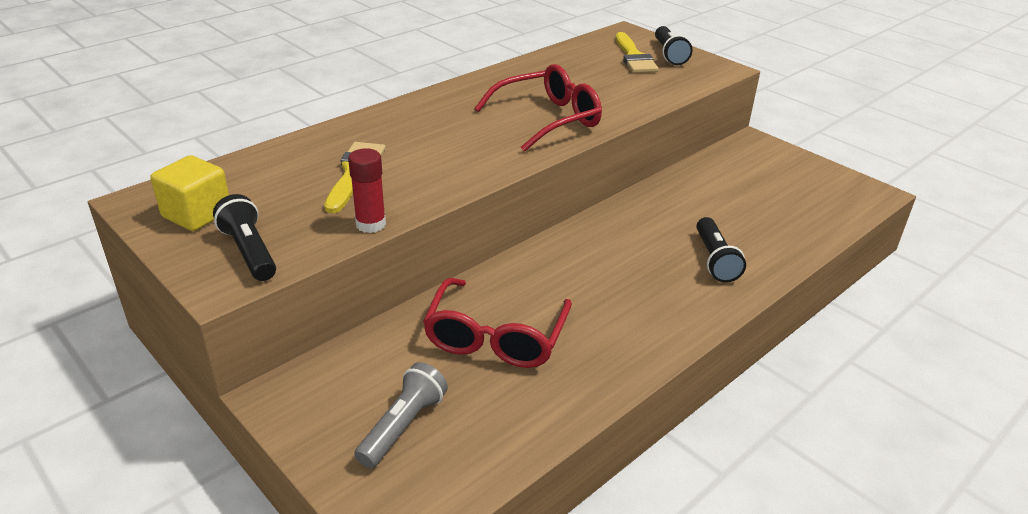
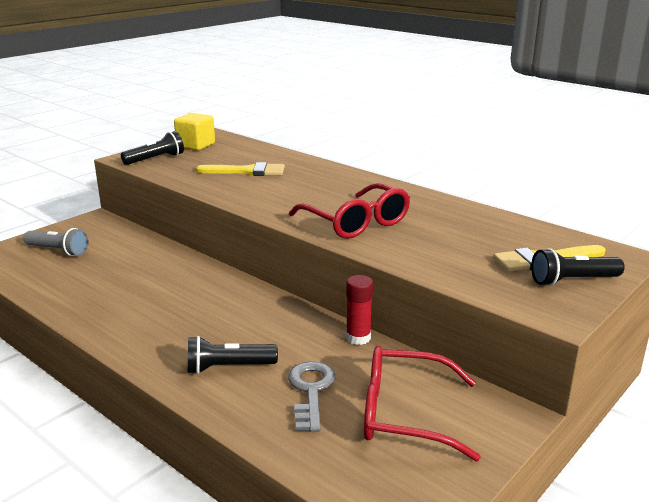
camera: 85 degrees right, 10 degrees down
(370, 224) = (182, 181): red glue stick -> red glue stick (358, 338)
(496, 336) = (133, 271): red glasses -> red glasses (406, 414)
(743, 218) = (311, 391): none -> grey key

